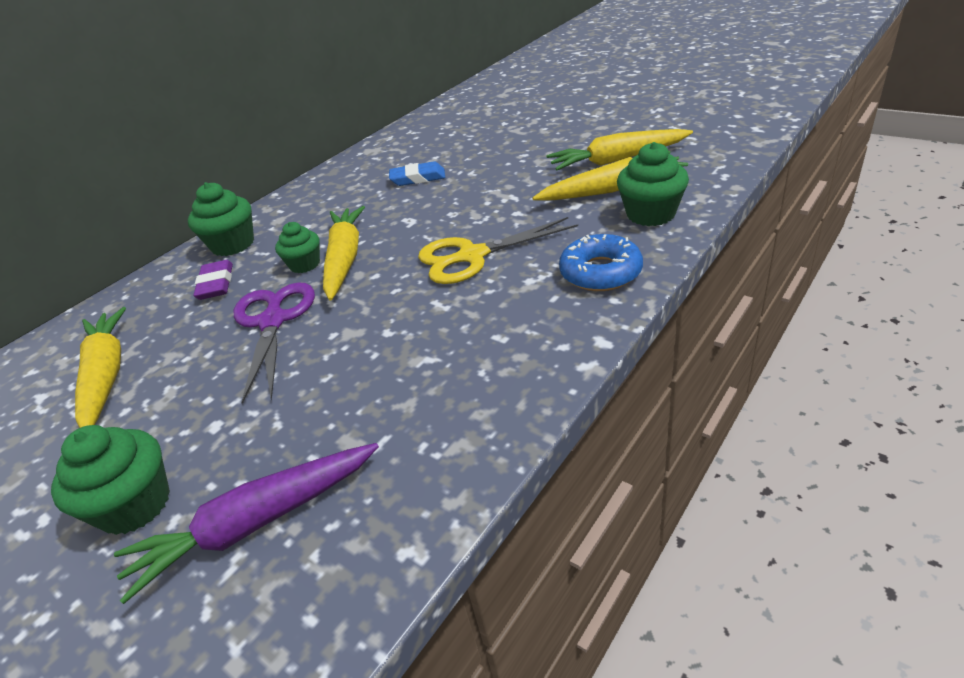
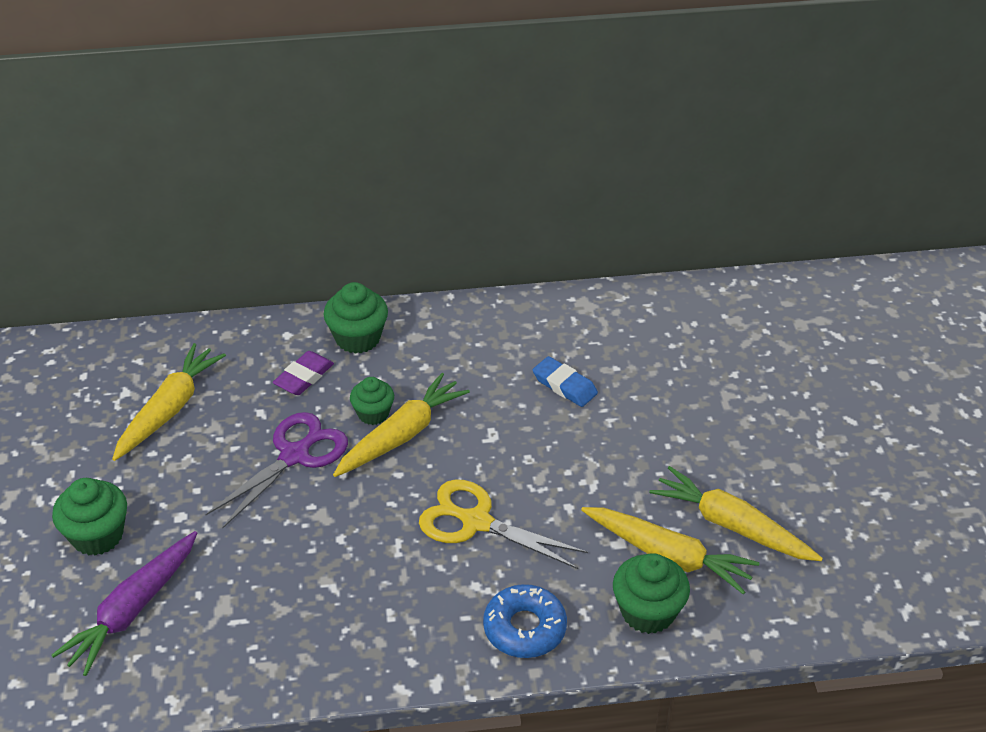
camera: 40 degrees right, 5 degrees up
(257, 523) = (133, 609): purple carrot -> purple carrot turned 75 degrees counterclockwise

